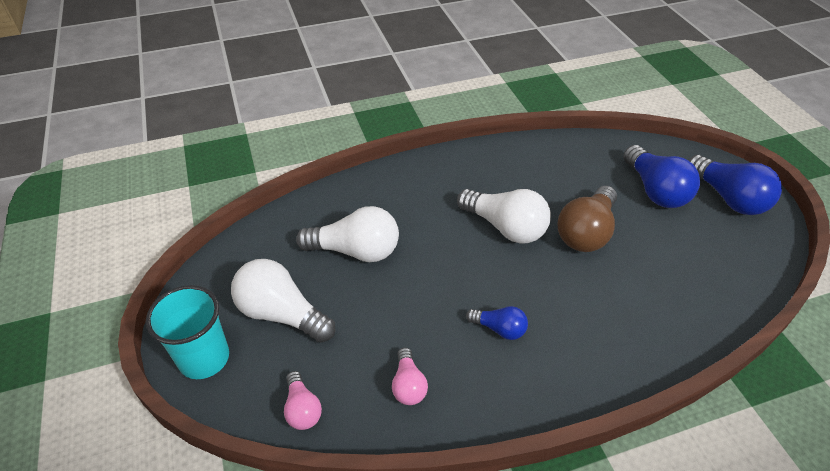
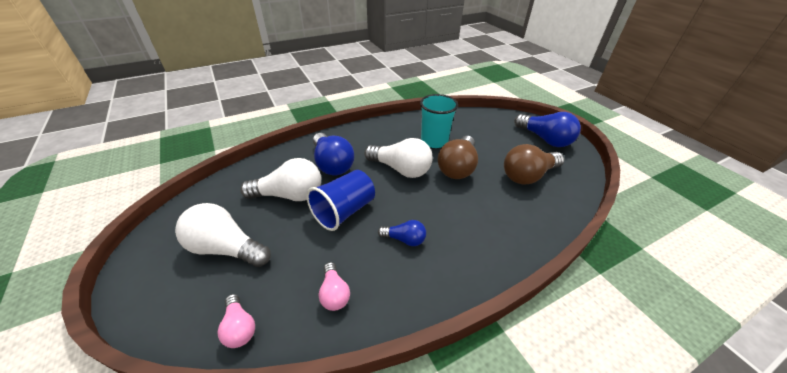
camera: 10 degrees left, 5 degrees down
(204, 358) = (151, 294): turquoise cup -> turquoise cup (434, 141)
(425, 281) = (344, 211): none -> blue cup
(655, 190) = (497, 138): blue light bulb -> blue light bulb (332, 164)
(687, 256) = (528, 176): none -> brown light bulb

